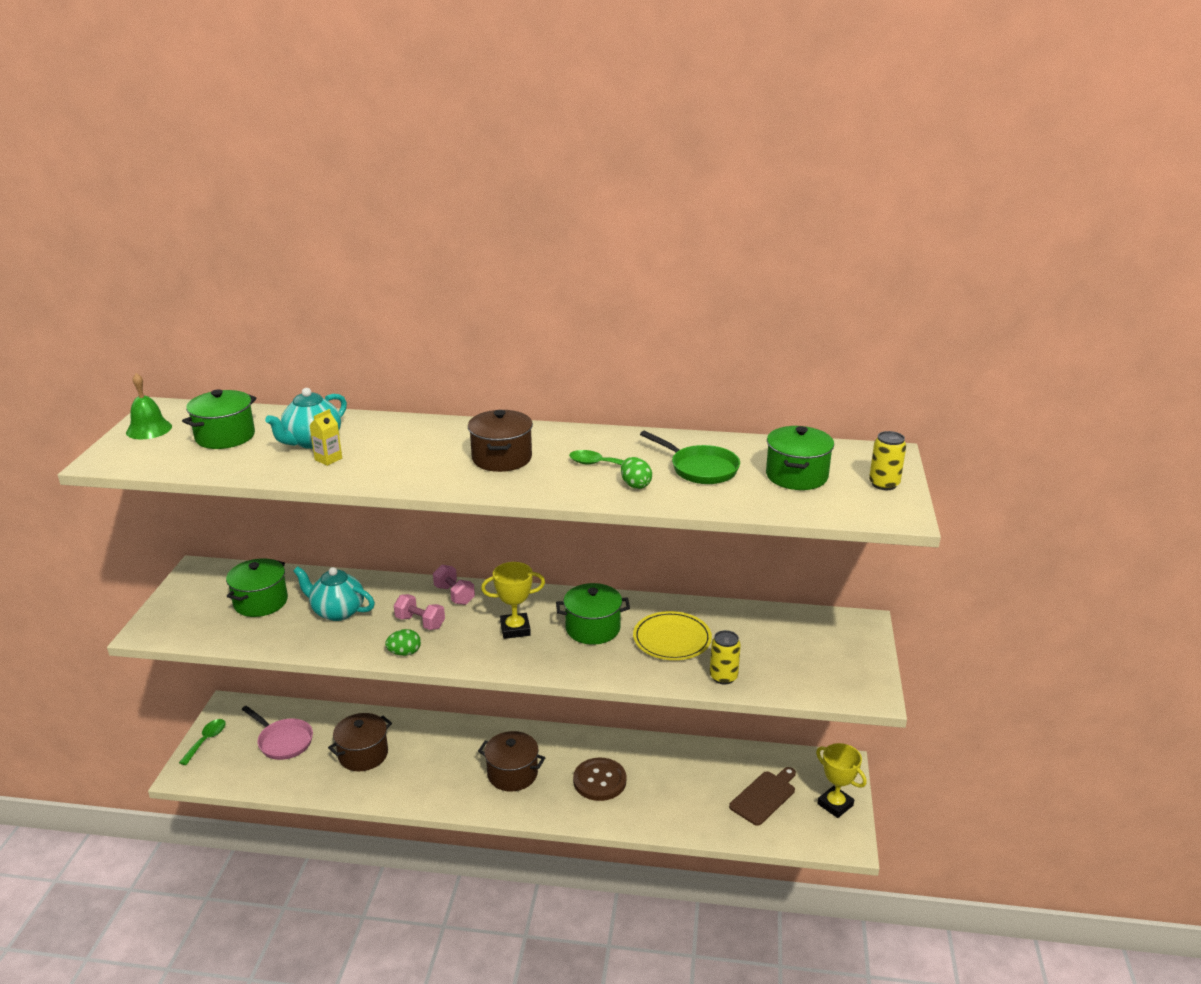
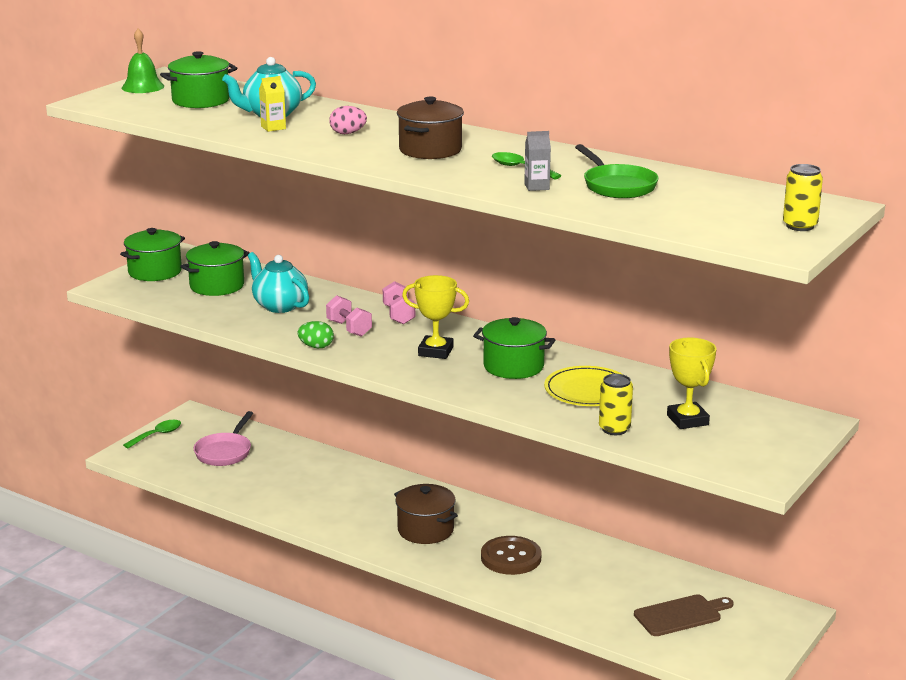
camera: 25 degrees right, 5 degrees down
(283, 741) = (225, 452): pink pan -> pink pan turned 45 degrees clockwise
(363, 754) = (291, 480): brown pot -> none
(407, 452) = (348, 133): none -> pink egg
(635, 485) = (536, 187): green egg -> grey carton
(796, 476) = (712, 206): green pot -> green pot (155, 272)
(835, 804) = (757, 643): yellow trophy -> yellow trophy (687, 420)

